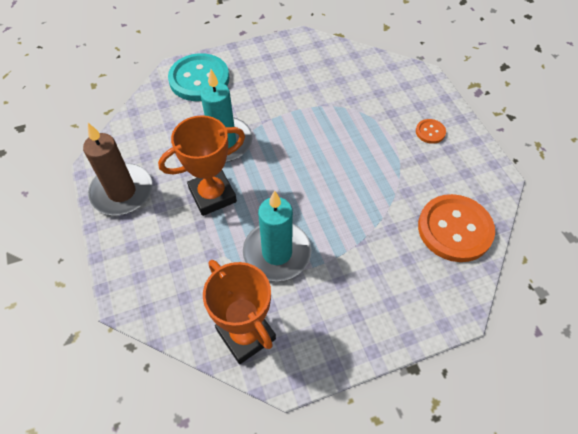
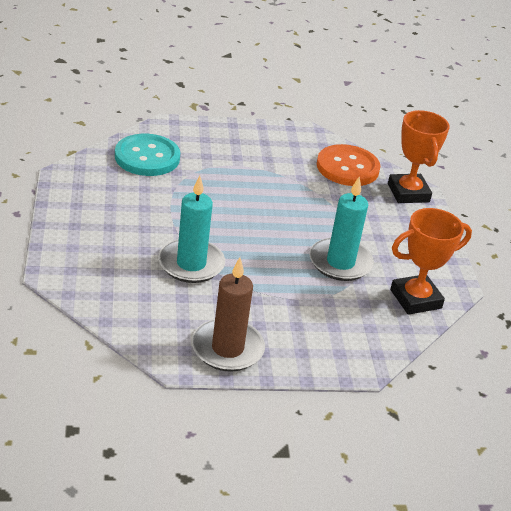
camera: 80 degrees left, 20 degrees down
(199, 79) = (82, 260): turquoise button -> turquoise button (147, 157)
(212, 195) = (259, 286): orange trophy -> orange trophy (408, 193)
(430, 132) = (240, 144): orange button -> none

